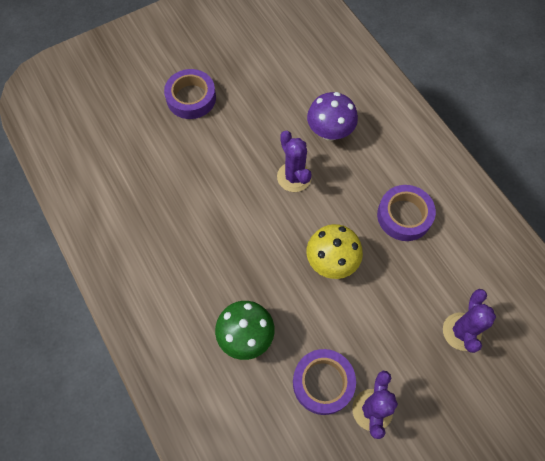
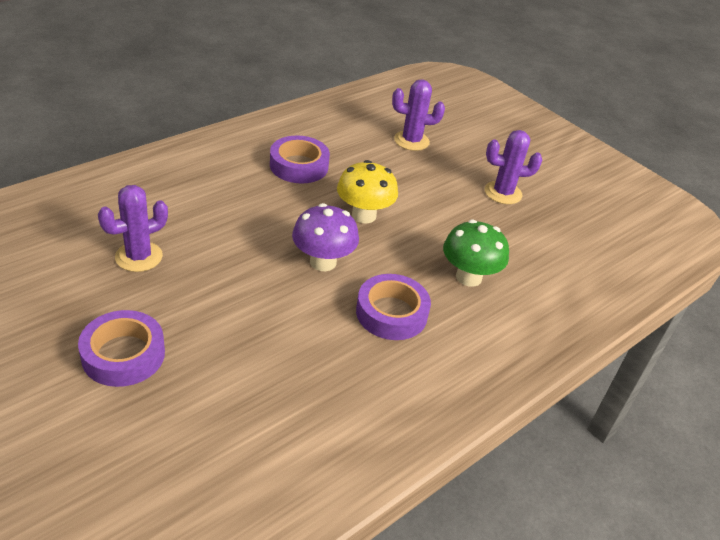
camera: 105 degrees left, 25 degrees down
(294, 177) = (258, 244): purple cactus -> purple cactus (139, 257)
(323, 383) = (492, 222): purple tape -> purple tape (391, 313)
(330, 132) = (189, 215): purple mushroom -> purple mushroom (323, 262)

